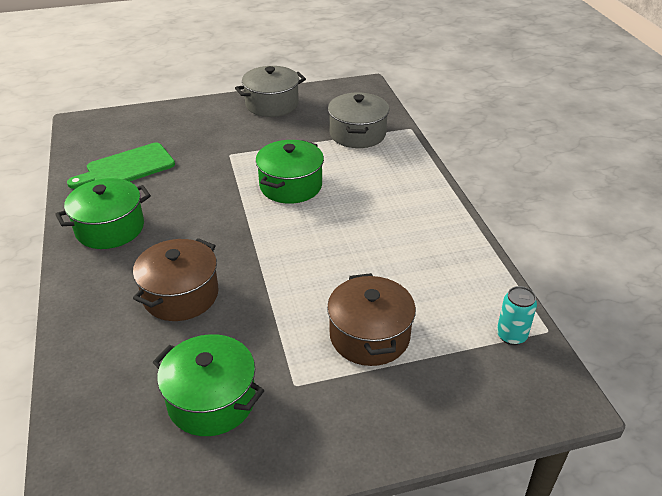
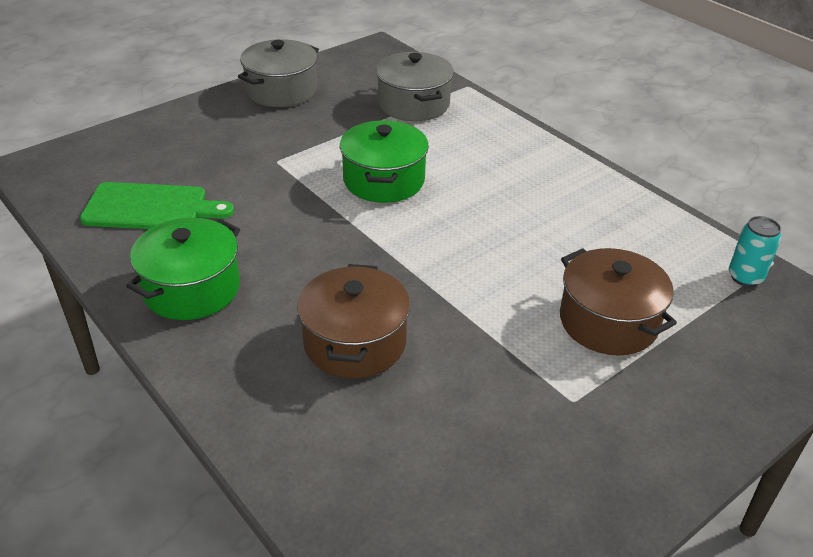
camera: 25 degrees left, 0 degrees up
(127, 167) = (150, 208): green cutting board -> green cutting board turned 120 degrees counterclockwise
(211, 400) = (495, 451): green pot -> none

